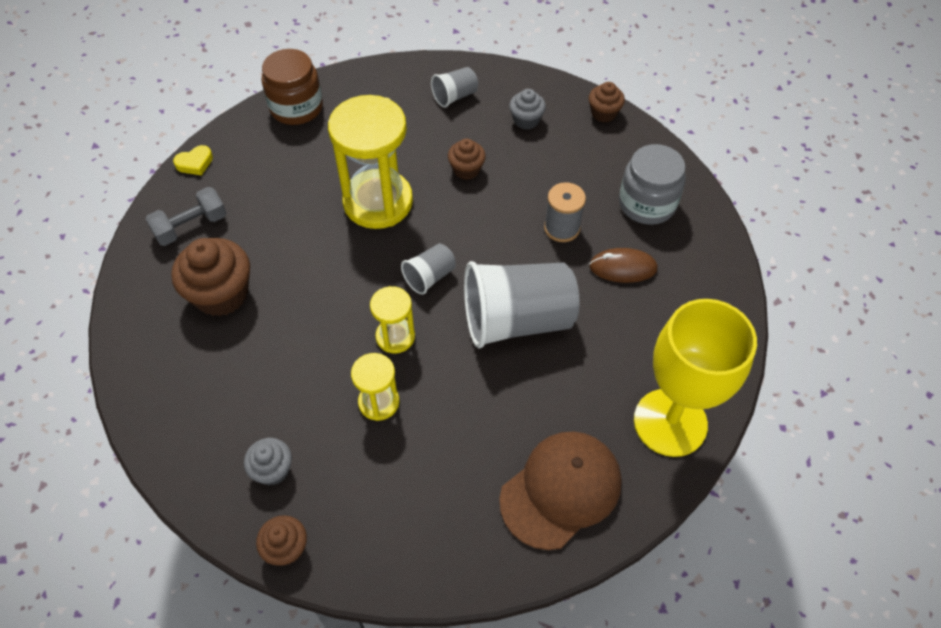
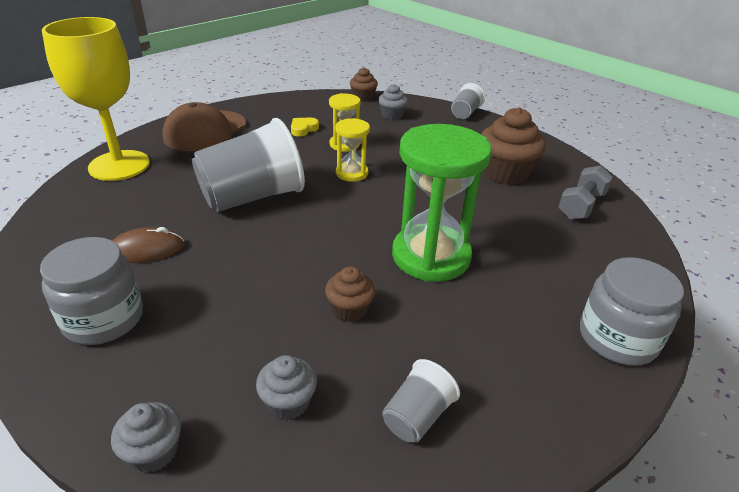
camera: 160 degrees right, 20 degrees down
(195, 163) = (645, 252): yellow heart -> yellow heart (303, 129)
(296, 107) = (617, 338): brown jar -> grey jar
(378, 202) = (431, 256): yellow hourglass -> green hourglass
(430, 277) = (343, 210): grey cup -> grey cup (465, 113)
(562, 228) = (217, 272): grey spool -> none
(603, 113) = (154, 451): brown cupcake -> grey cupcake

